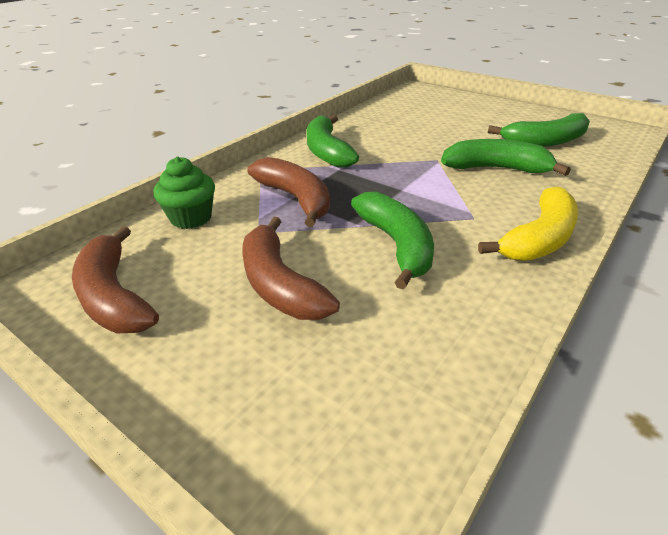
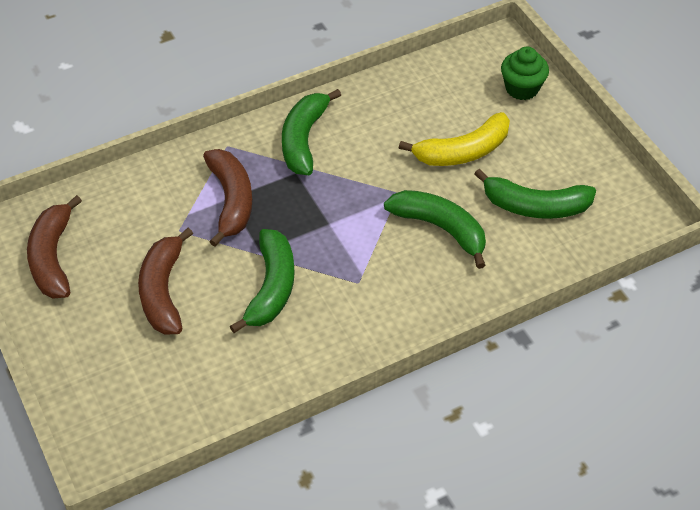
camera: 25 degrees right, 15 degrees up
(191, 218) = (136, 193): green cupcake -> green cupcake (522, 88)
(539, 239) = (386, 326): yellow banana -> yellow banana (463, 151)

